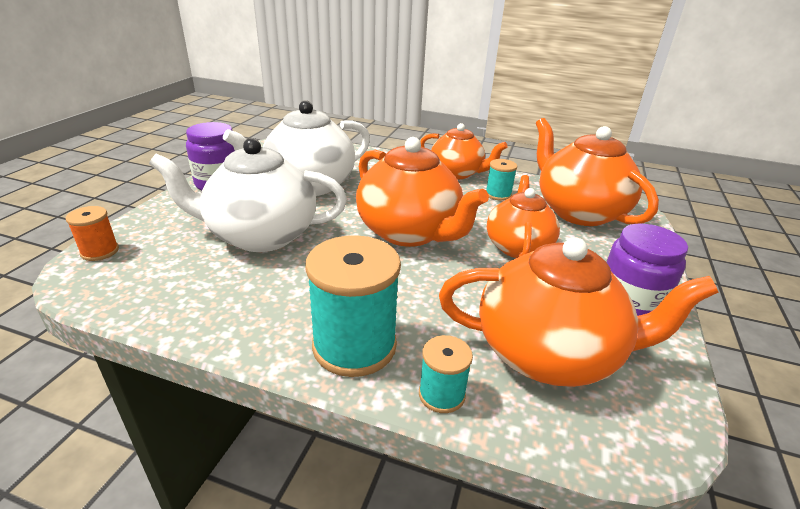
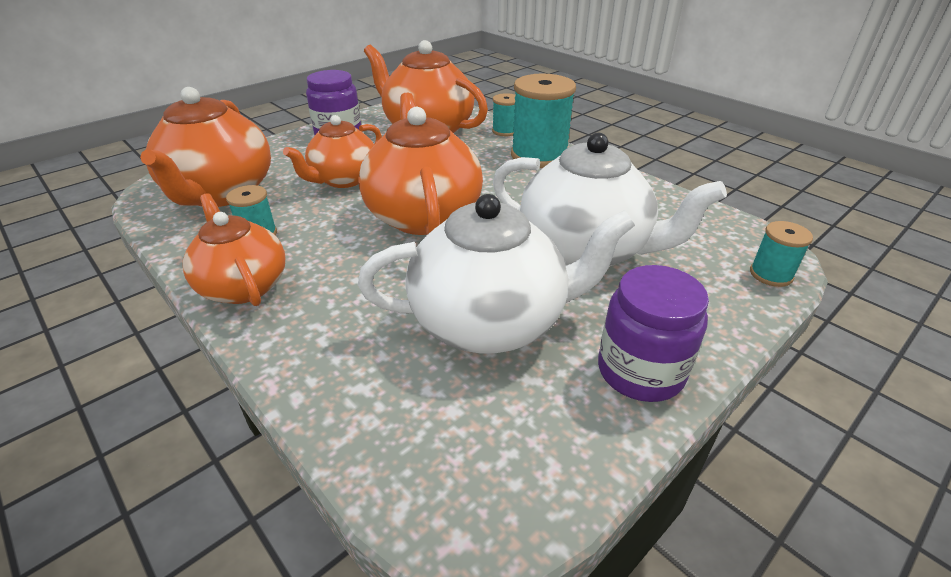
camera: 150 degrees left, 5 degrees up
(100, 251) = (771, 274): orange spool -> turquoise spool

